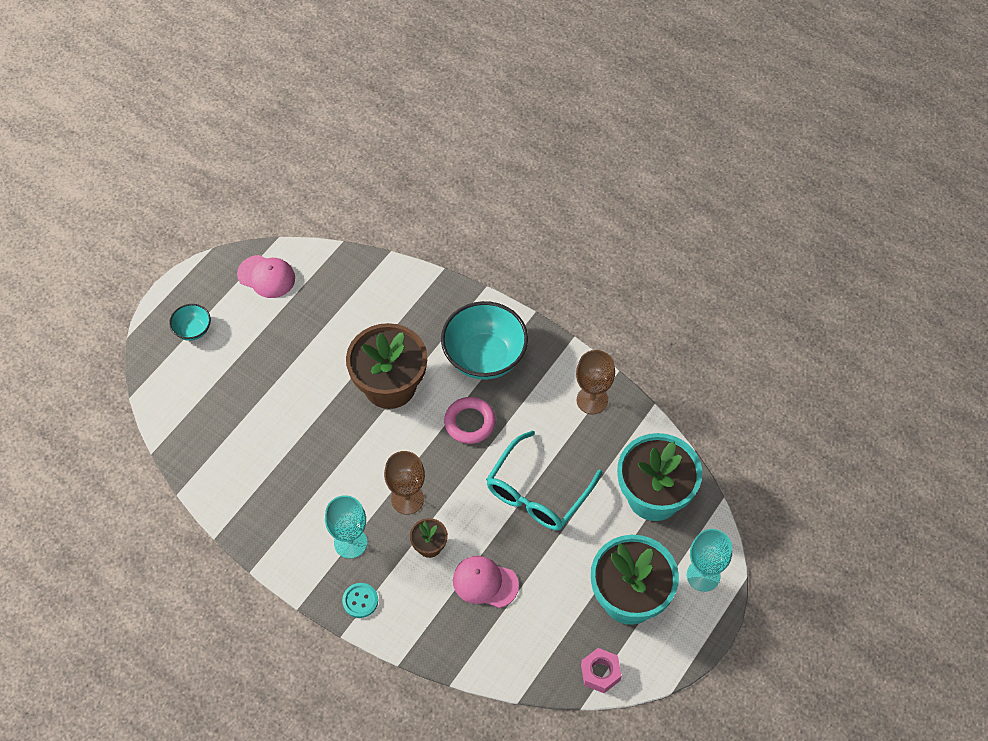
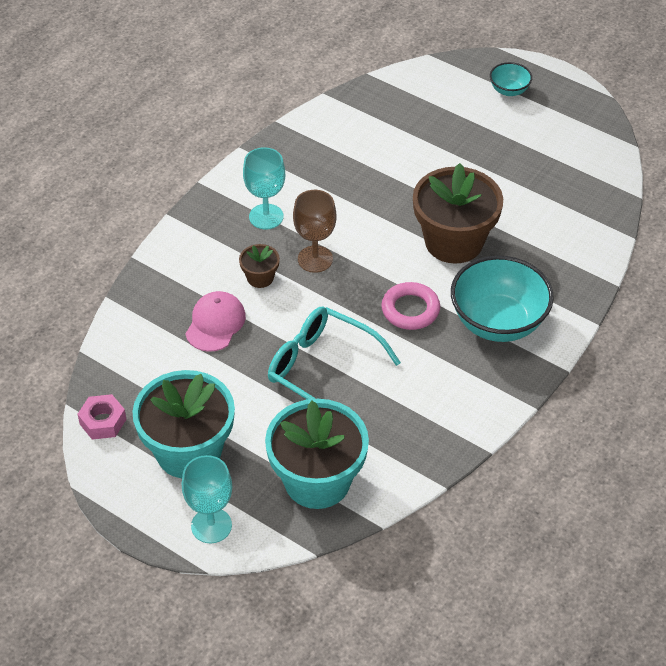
camera: 90 degrees right, 10 degrees down
(266, 276) = (583, 139): pink cap -> none
(360, 601) = (202, 226): turquoise button -> none
(592, 400) = (446, 423): brown goblet -> none

